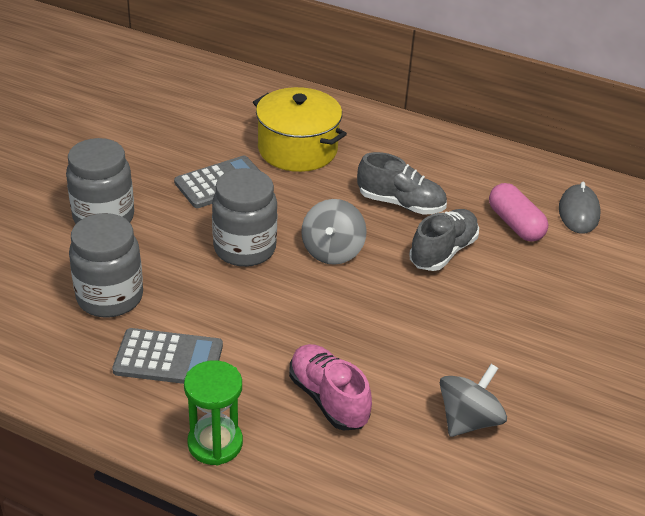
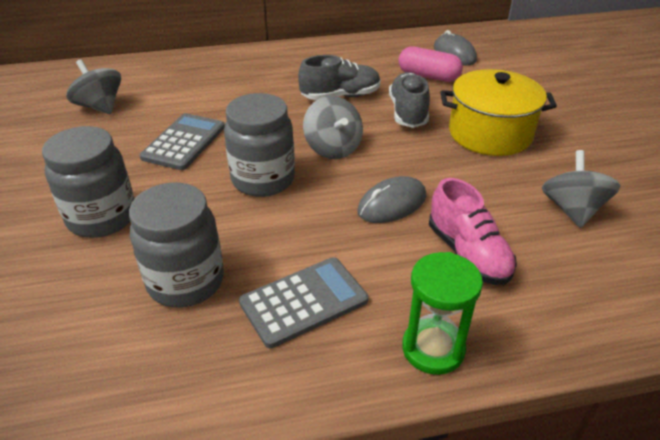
camera: 35 degrees left, 0 degrees up
(191, 116) = (100, 107): none -> grey spinning top
(297, 149) = (219, 94): yellow pot -> yellow pot (490, 133)
(320, 326) = (392, 204): none -> grey mouse
(328, 398) = (468, 253): pink shoe -> pink shoe turned 135 degrees counterclockwise

